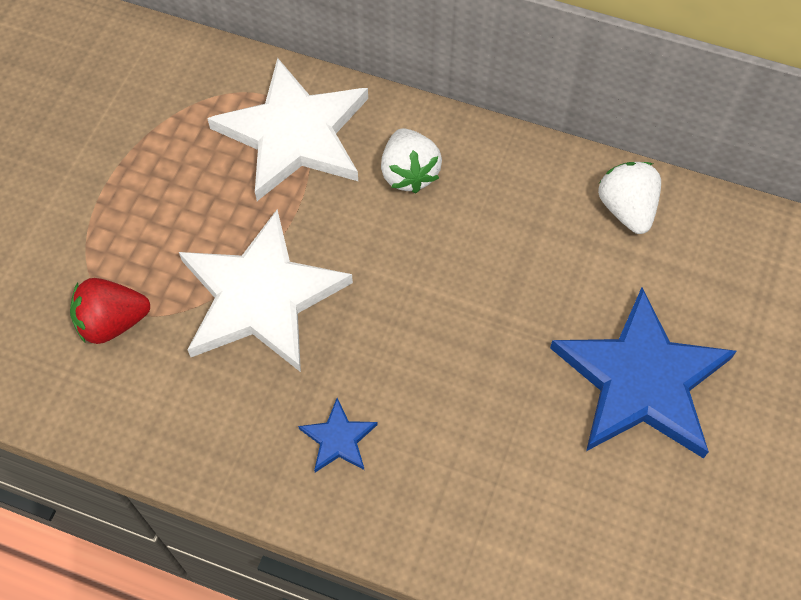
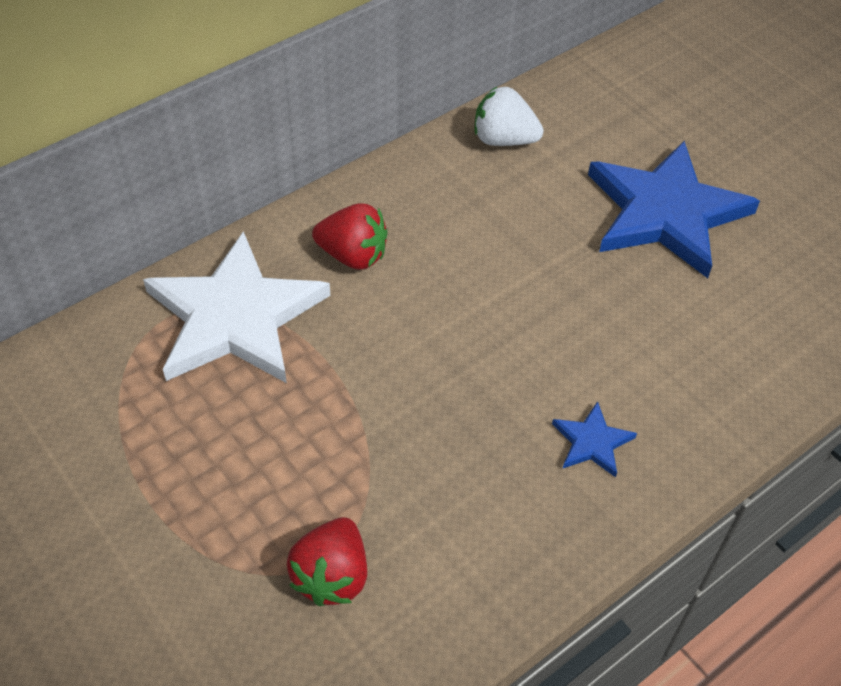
camera: 60 degrees left, 10 degrees down
(261, 296) = (398, 430): white star -> none
(409, 173) = (353, 255): white strawberry -> red strawberry

